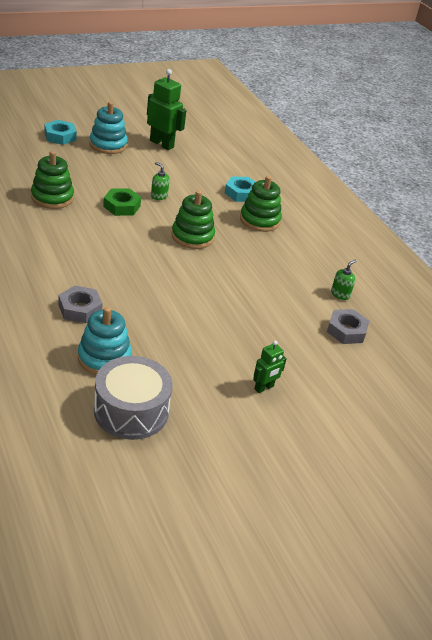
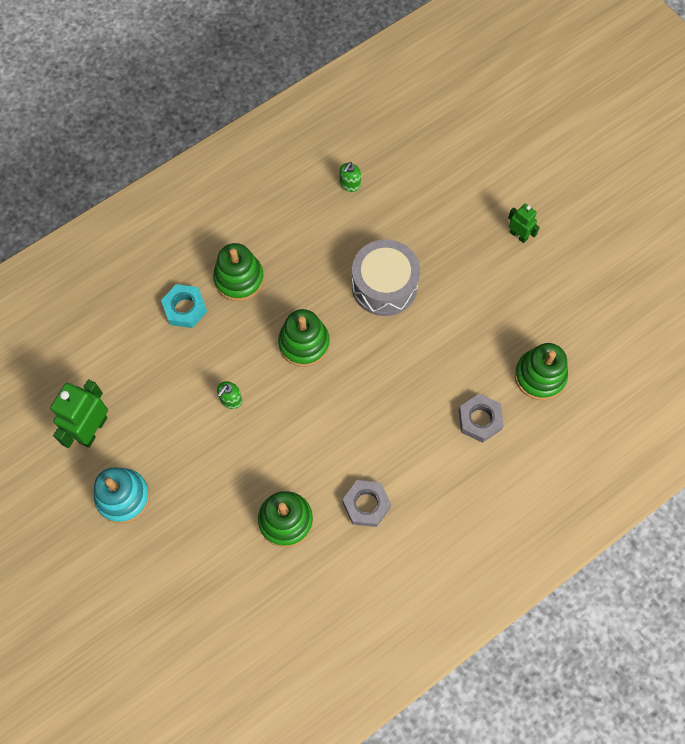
camera: 95 degrees left, 30 degrees up
(60, 136) = (123, 567): turquoise nut -> none
(104, 358) = (540, 376): turquoise stacking toy -> green stacking toy
(121, 206) = (272, 435): green nut -> none
(131, 411) = (594, 335): grey drum -> grey drum (384, 285)
(340, 294) = (349, 184): green soap dispenser -> green soap dispenser turned 90 degrees counterclockwise
(346, 331) = (407, 175): grey nut -> grey nut (366, 505)

